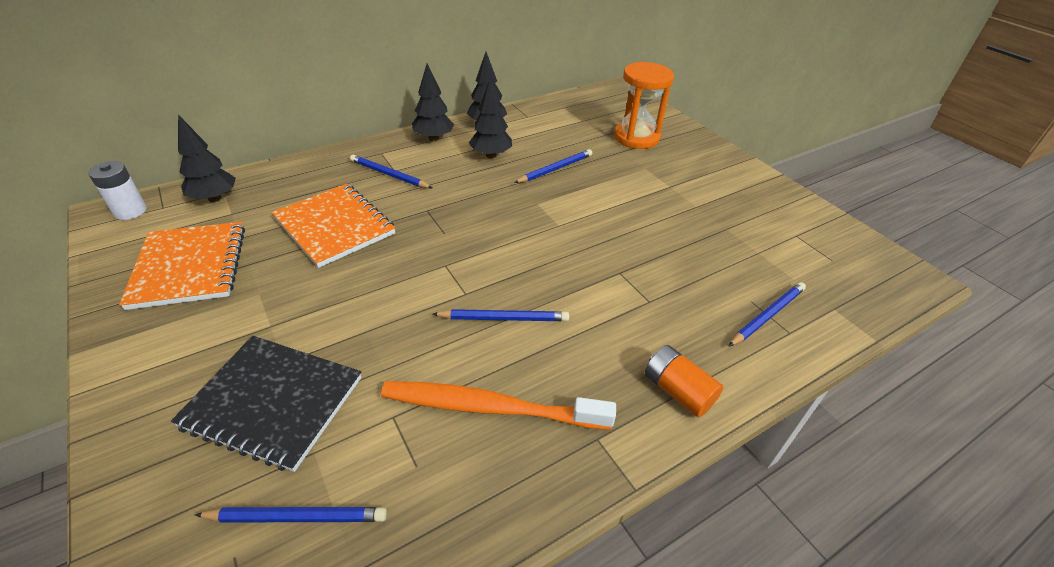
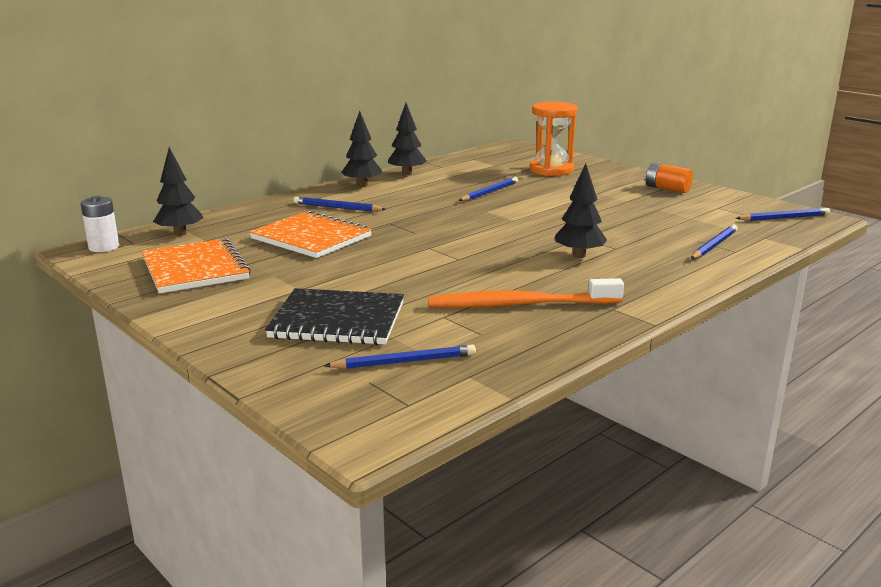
camera: 10 degrees left, 20 degrees down
(491, 155) = (424, 190): black tree -> black tree (579, 255)
(503, 318) = (500, 266): blue pencil -> blue pencil (784, 218)
(678, 391) = (662, 283): orange battery -> orange battery (667, 189)

